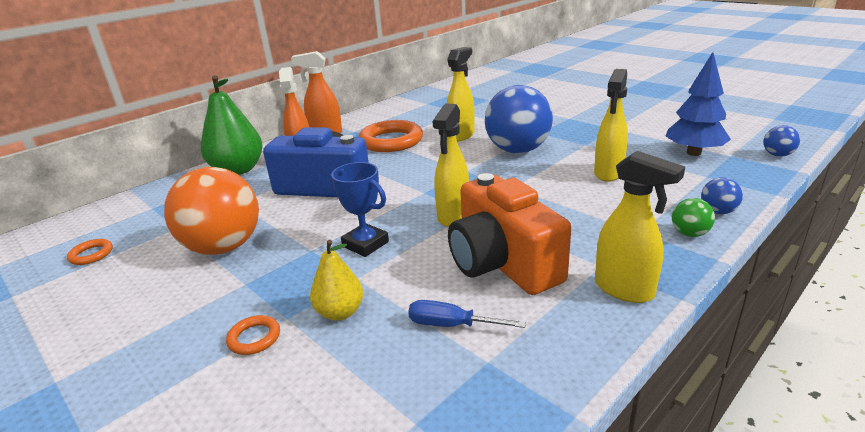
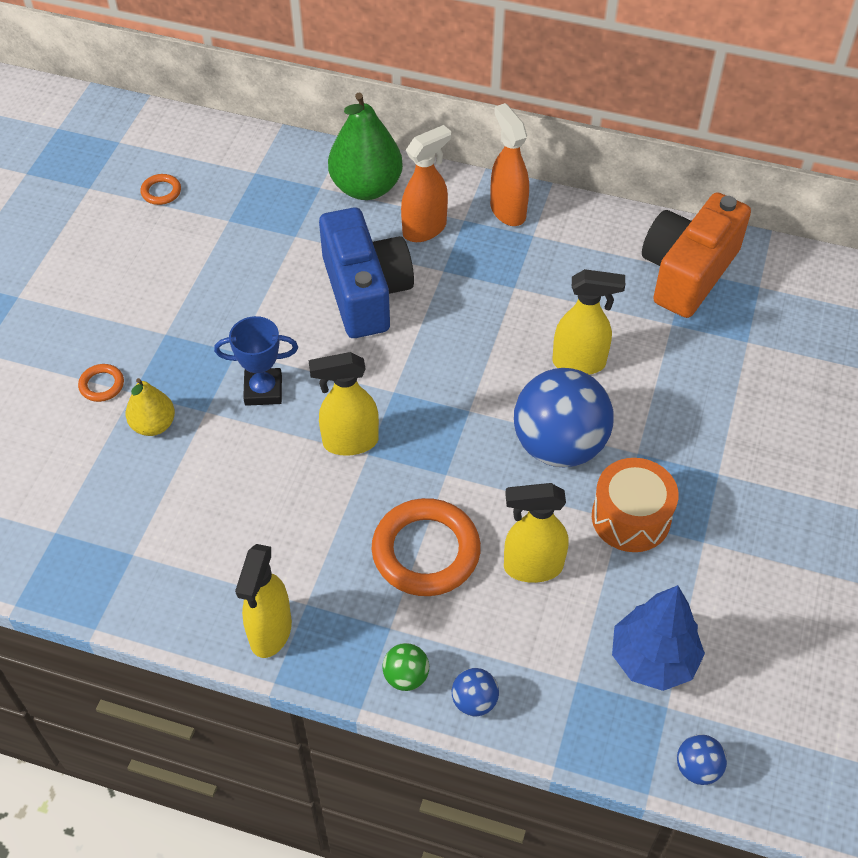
camera: 60 degrees right, 25 degrees up
(224, 247) = (212, 281): orange ball -> none
(365, 244) = (263, 390): blue trophy -> blue trophy turned 75 degrees clockwise
(391, 141) = (520, 293): orange ring -> orange ring (426, 551)
(452, 325) = (167, 512): blue screwdriver -> none
(502, 263) = (276, 518): orange camera -> orange camera (687, 272)
(586, 141) = (631, 517): none -> orange drum

